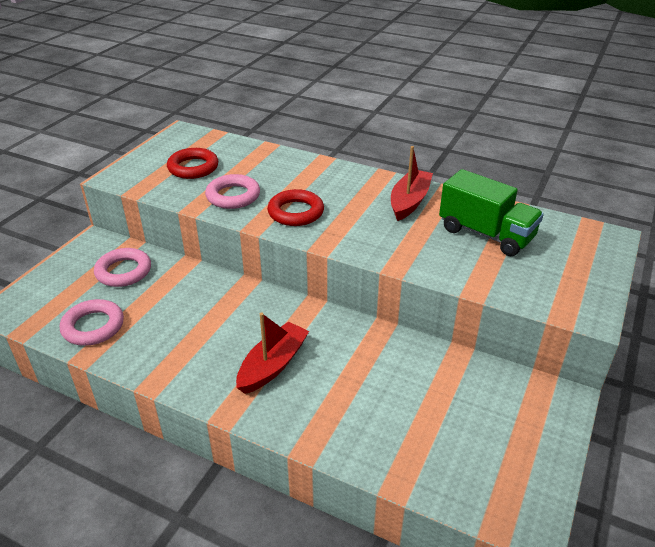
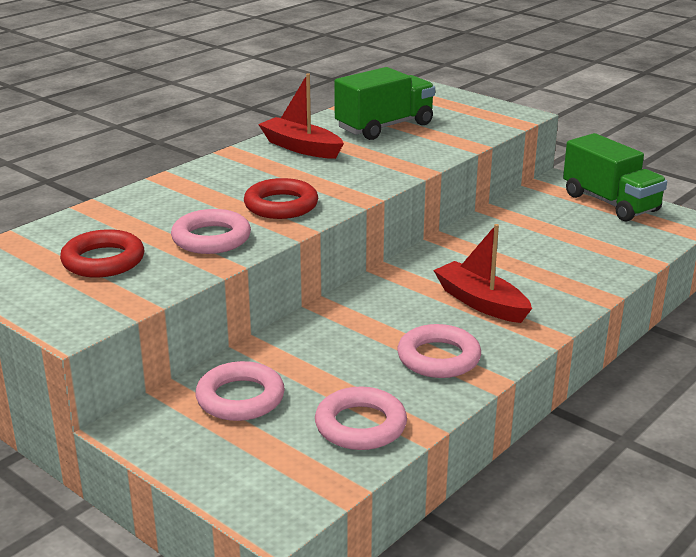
camera: 75 degrees left, 10 degrees down
(181, 351) = (438, 358): none -> pink ring
(532, 445) = (610, 203): none -> green truck

